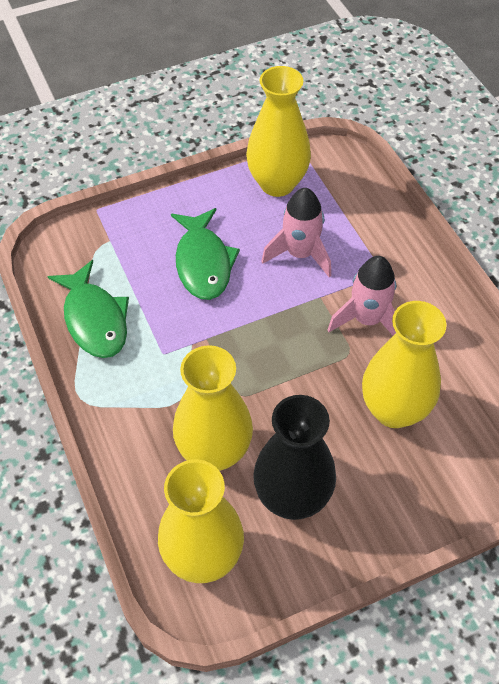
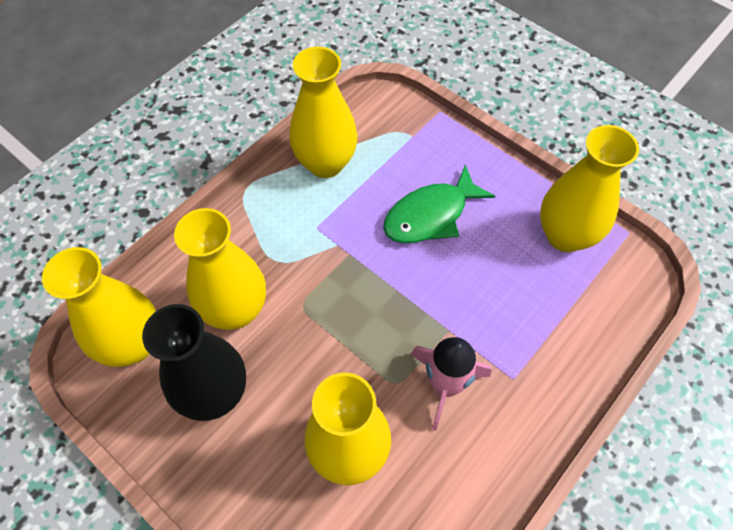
camera: 65 degrees right, 5 degrees up
(95, 319) = (325, 163): green fish -> yellow vase
(300, 254) = (490, 291): pink rocket -> none

